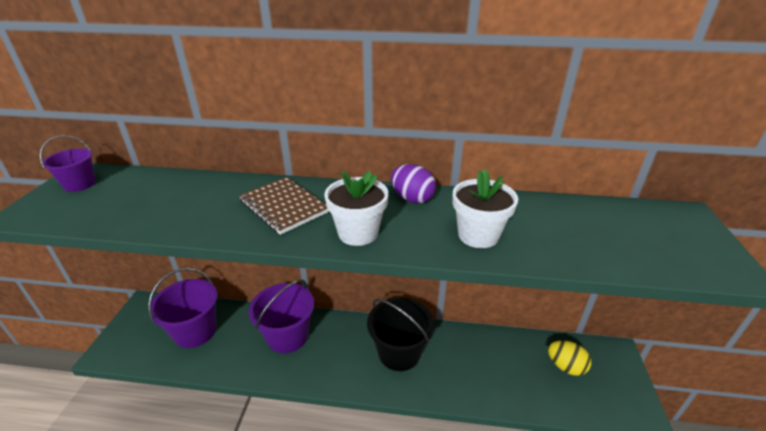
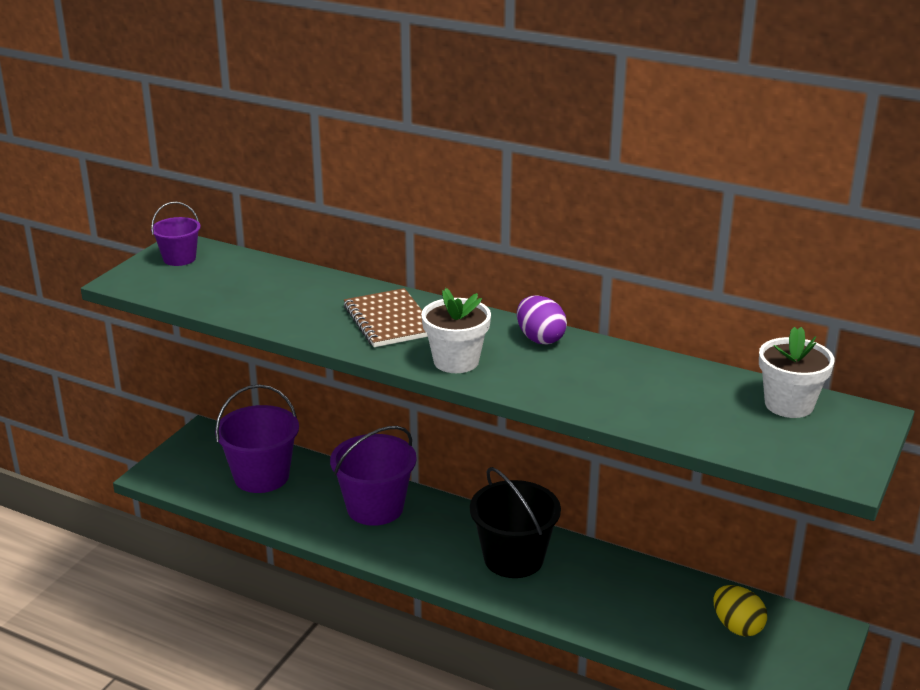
camera: 20 degrees right, 5 degrees down
(478, 235) = (586, 388): white flower pot -> white flower pot (789, 404)

